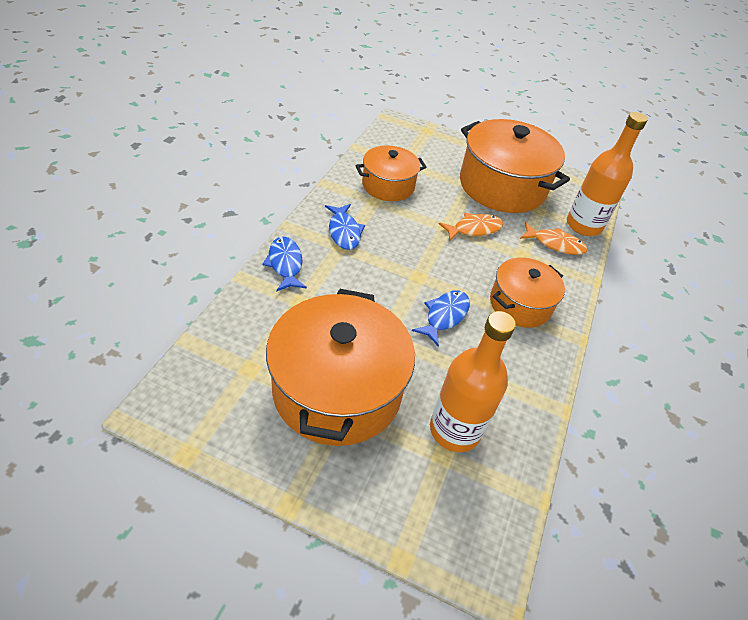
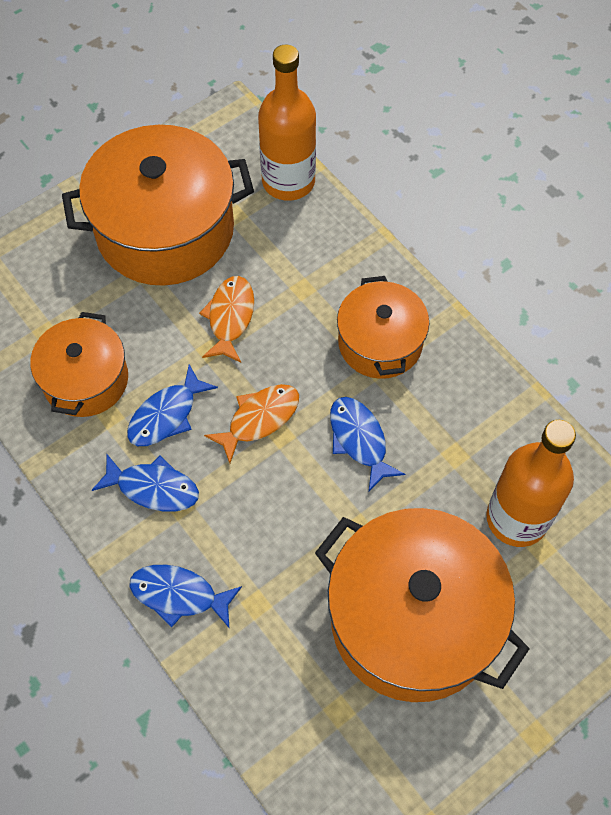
camera: 55 degrees left, 15 degrees up
(392, 223) = (166, 415): none -> blue fish
(555, 244) = (303, 237): orange fish -> orange fish (259, 419)

